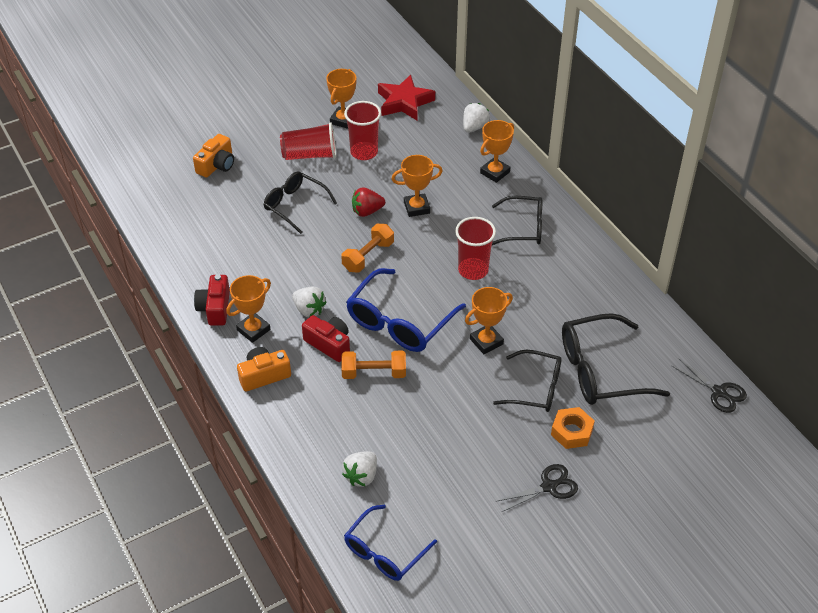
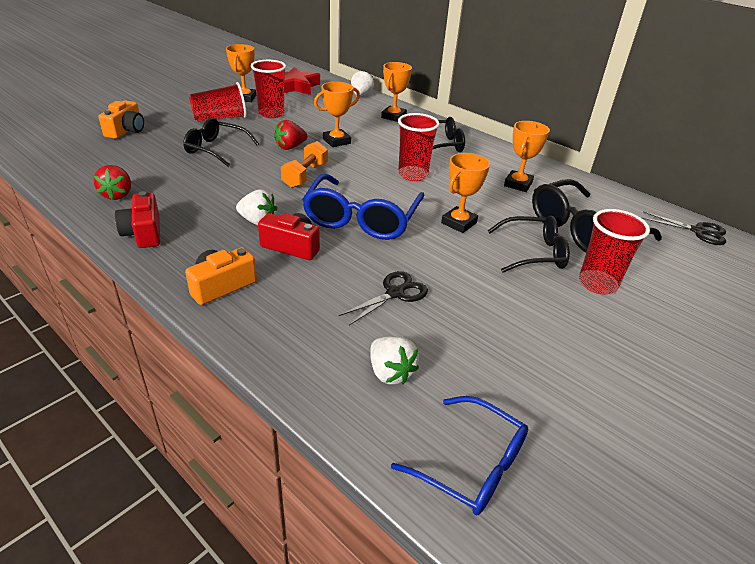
camera: 20 degrees left, 10 degrees down
(199, 258) = (117, 195): none -> red strawberry
(253, 330) = (196, 246): orange trophy -> orange trophy (518, 184)
(361, 476) = (390, 372): white strawberry -> white strawberry turned 45 degrees counterclockwise
(374, 373) = (355, 264): orange dumbbell -> none
(385, 551) = (470, 465): blue glasses -> blue glasses turned 75 degrees counterclockwise
(548, 486) = (616, 340): black scissors -> black scissors (395, 293)
(571, 432) = (597, 284): orange nut -> red cup

